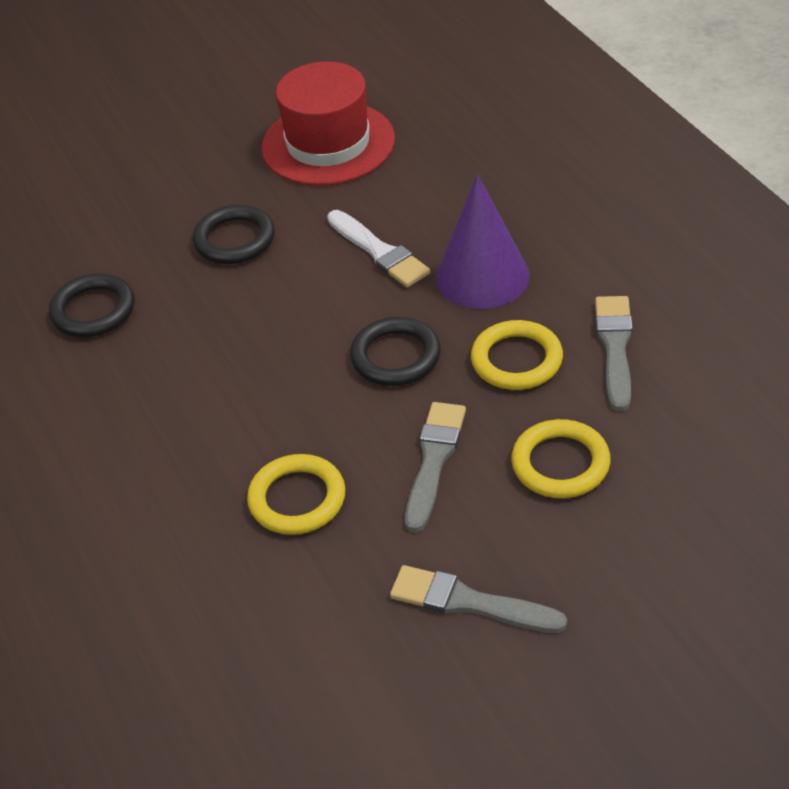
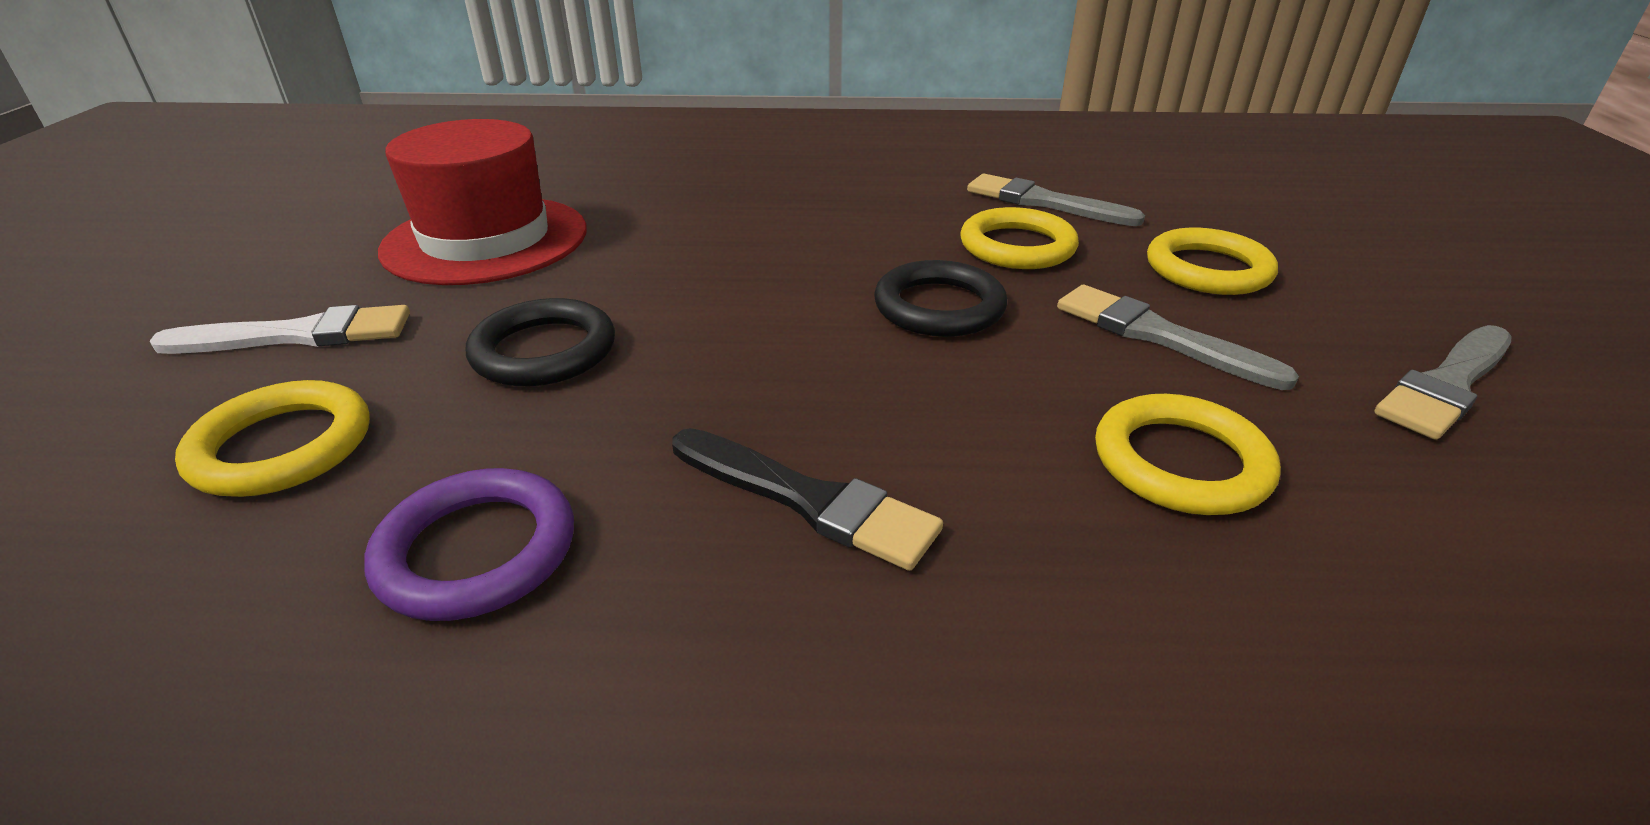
camera: 65 degrees left, 10 degrees down
(93, 310) = (477, 551): black ring -> purple ring
(114, 217) = (282, 446): none -> yellow ring
(182, 384) = (808, 500): none -> black brush
(379, 252) = (734, 265): white brush -> white brush (299, 335)
(482, 276) = (859, 227): purple cone -> none

